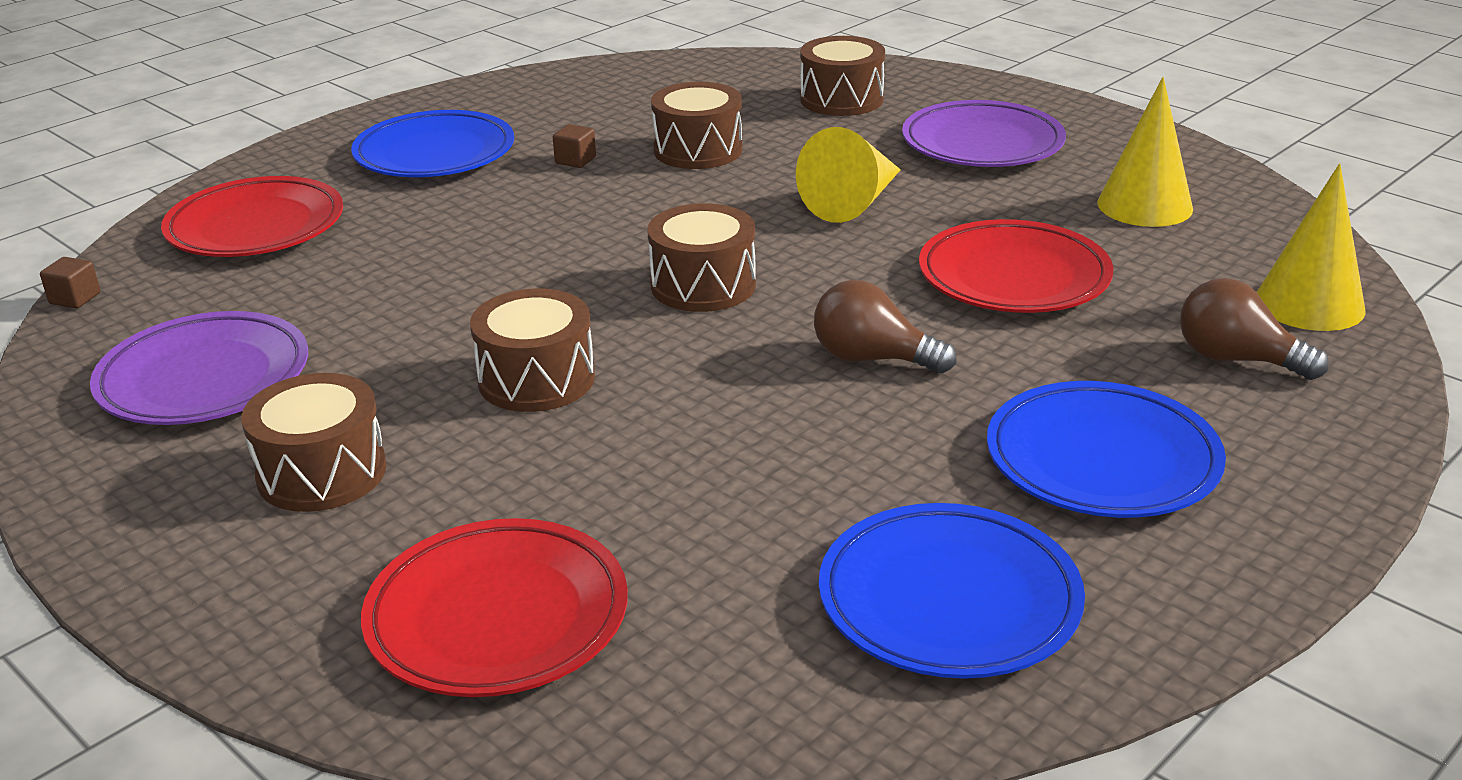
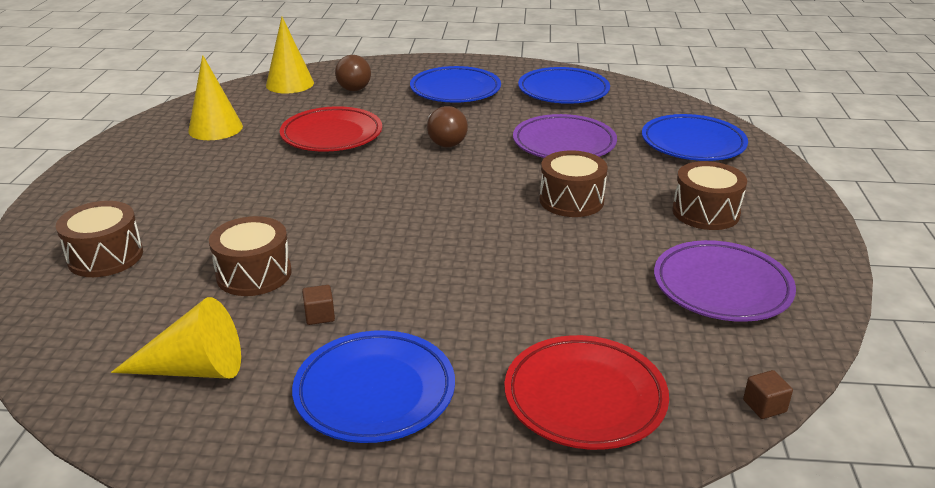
camera: 130 degrees left, 0 degrees up
(497, 618) = (693, 144): red plate -> blue plate
(703, 285) = (433, 198): brown drum -> none
(854, 202) = (285, 195): yellow cone -> yellow cone (194, 369)
(982, 144) = (160, 186): purple plate -> purple plate (564, 144)

